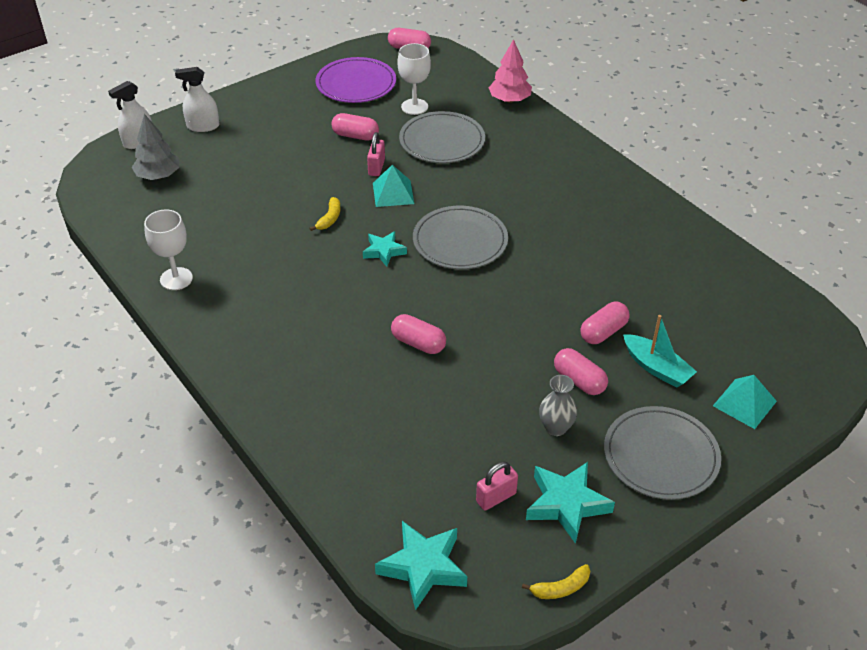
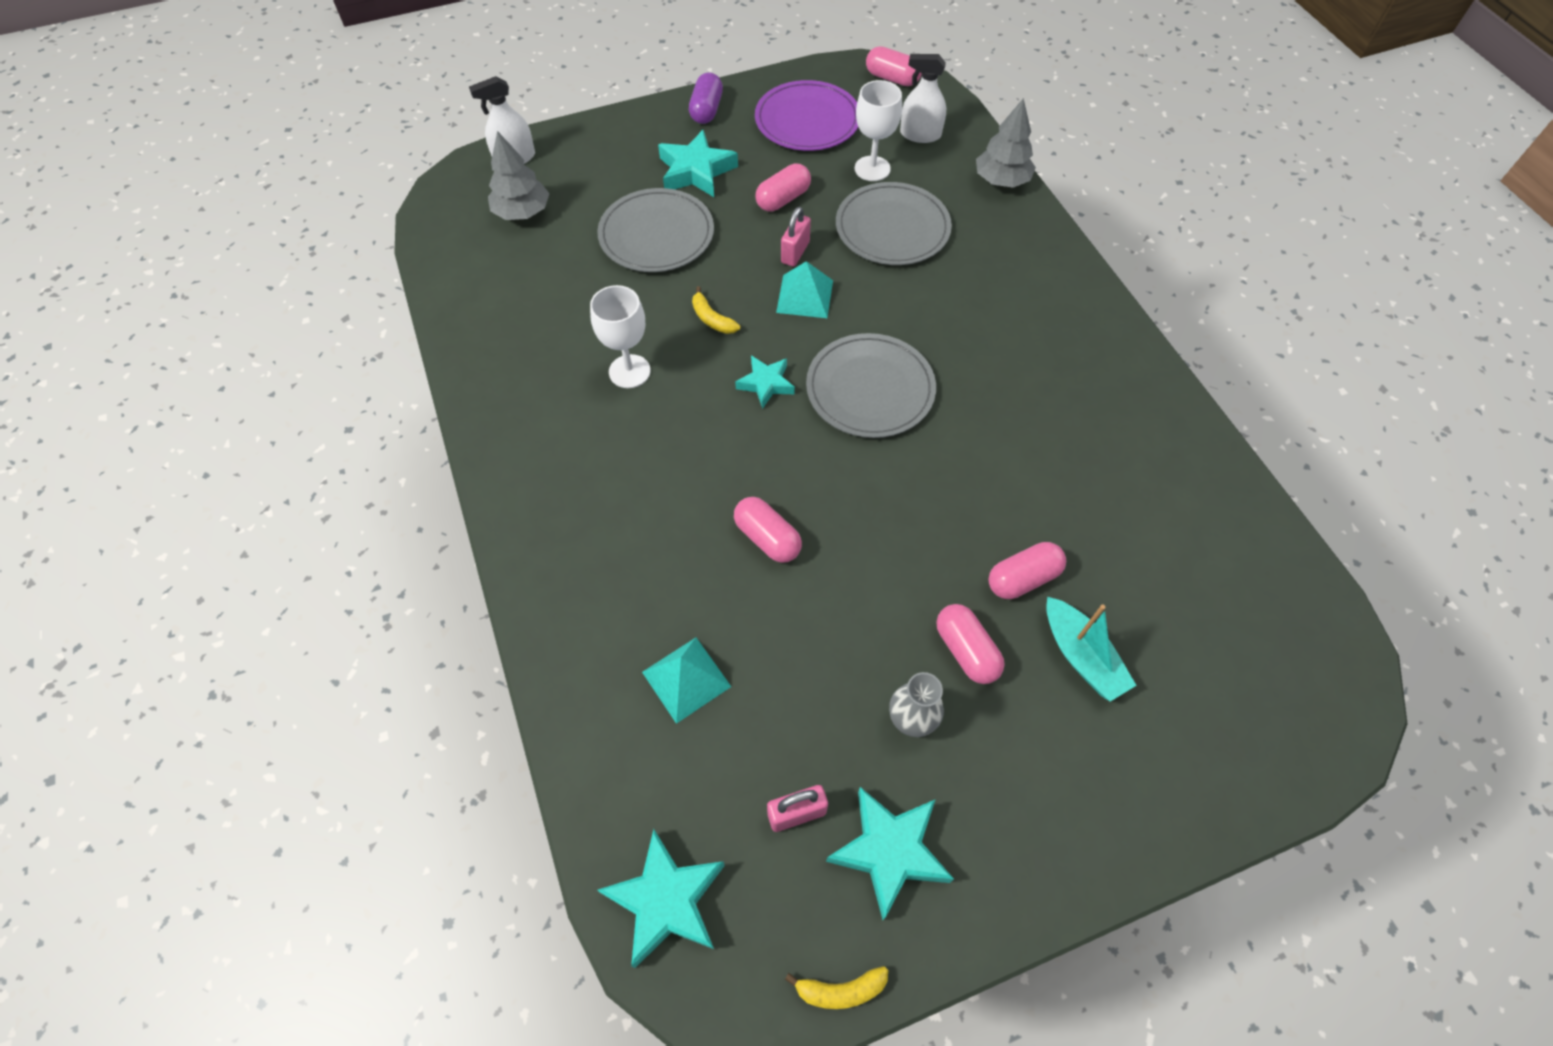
camera: 15 degrees right, 15 degrees up
(176, 279) = (495, 370): white goblet -> white goblet (629, 371)
(203, 126) = (598, 150): white spray bottle -> white spray bottle (920, 134)
(277, 88) = (706, 110): none -> purple capsule
(284, 128) = (696, 171): none -> turquoise star
(329, 219) = (712, 319): yellow banana -> yellow banana turned 105 degrees clockwise
(355, 136) = (783, 199): pink capsule -> pink capsule turned 75 degrees counterclockwise
(509, 100) = (1001, 180): pink tree -> grey tree
(661, 456) = (1045, 805): grey plate -> grey plate (656, 234)
(744, 403) = (1192, 747): turquoise pyramid -> turquoise pyramid (686, 679)

